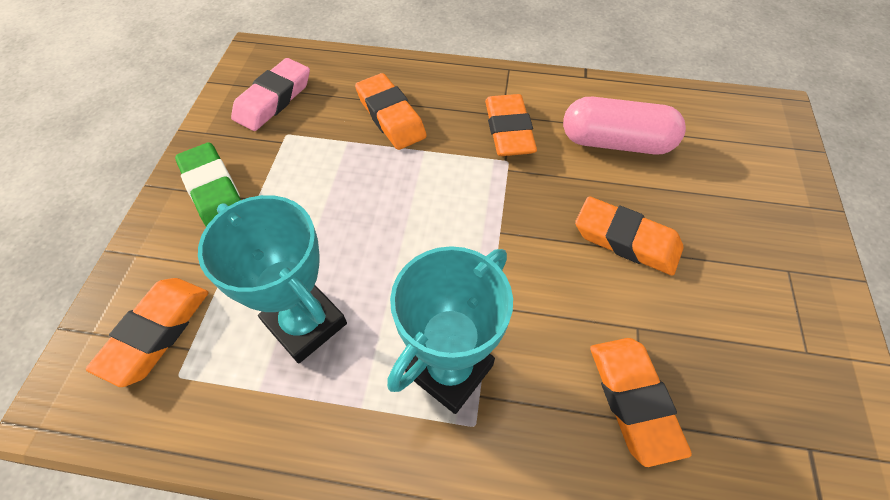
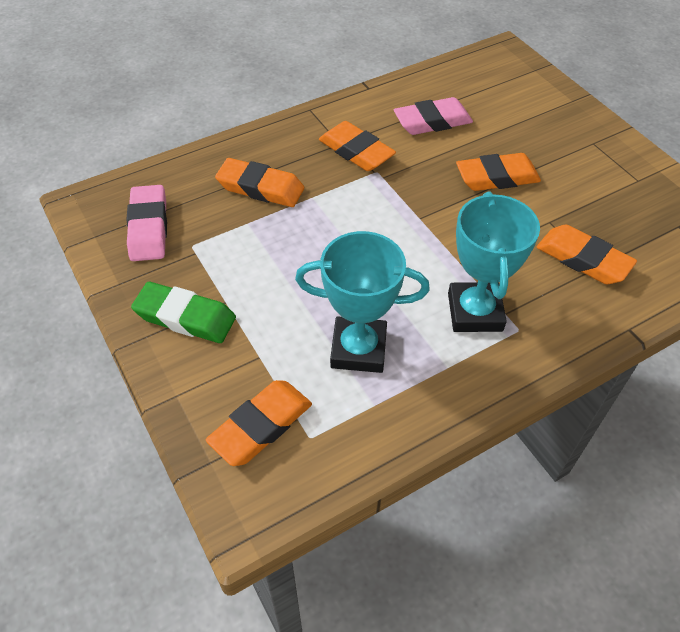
camera: 40 degrees left, 5 degrees down
(156, 332) = (261, 426): orange eraser -> orange eraser turned 60 degrees clockwise
(616, 142) = (432, 122): pink capsule -> pink eraser

